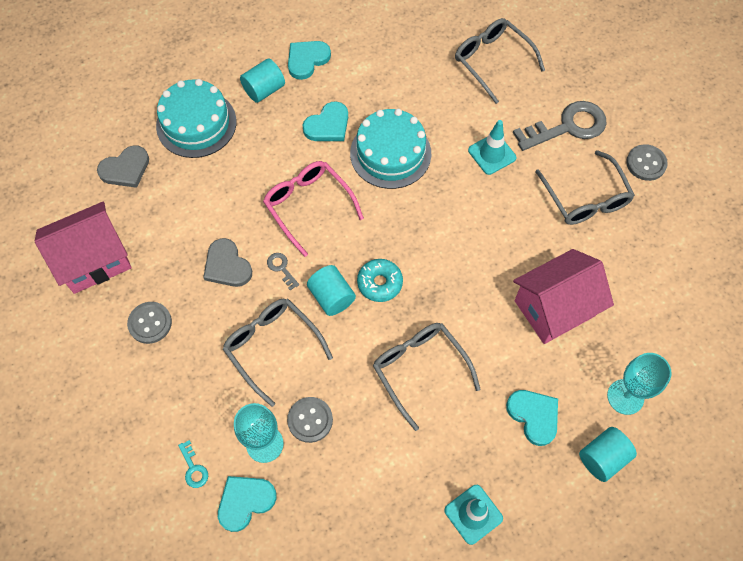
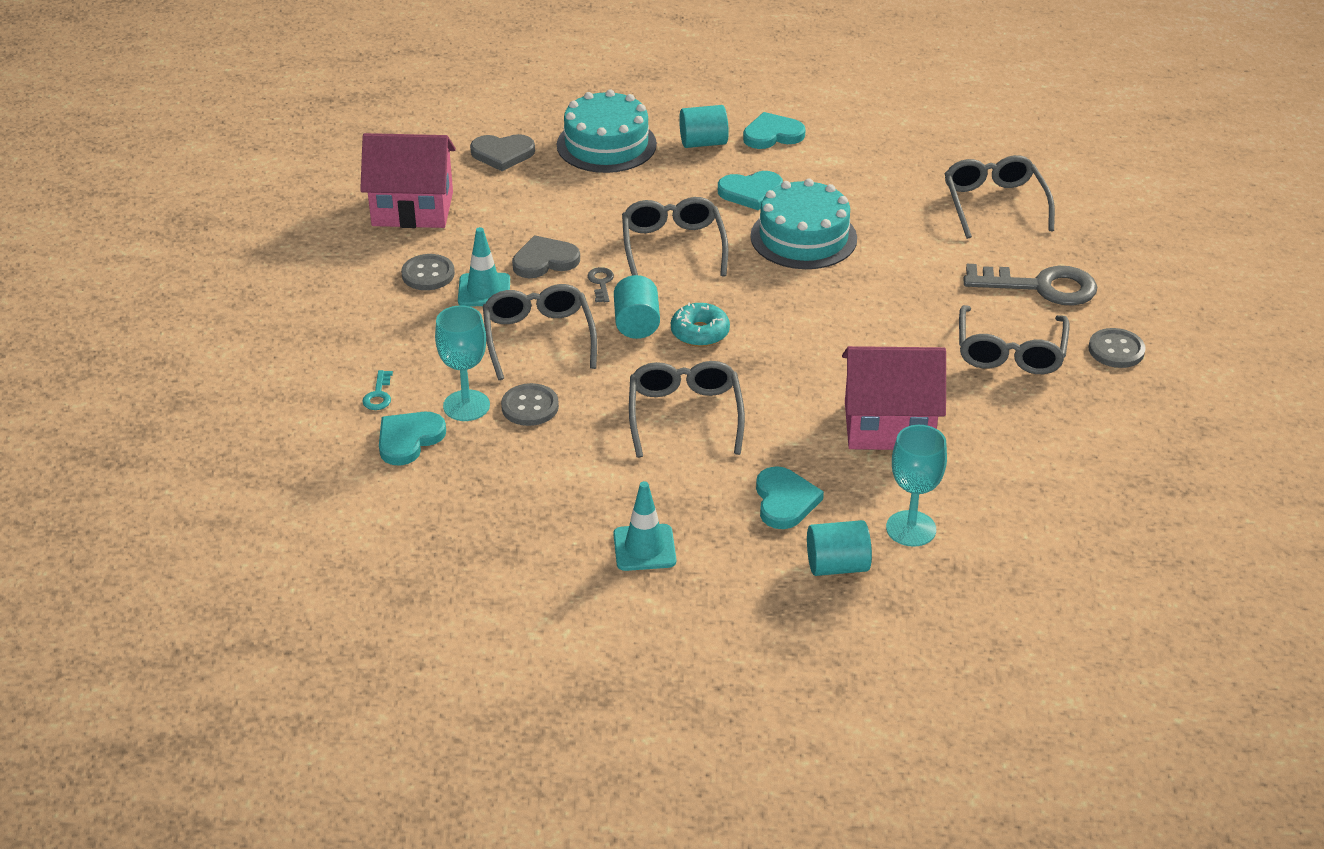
camera: 30 degrees right, 25 degrees down
(227, 266) = (544, 261): grey heart -> grey heart turned 75 degrees clockwise
(245, 501) = (409, 439): turquoise heart -> turquoise heart turned 45 degrees counterclockwise
(309, 206) = (673, 247): pink glasses -> grey glasses
(492, 154) = (925, 278): turquoise traffic cone -> turquoise traffic cone (484, 290)

